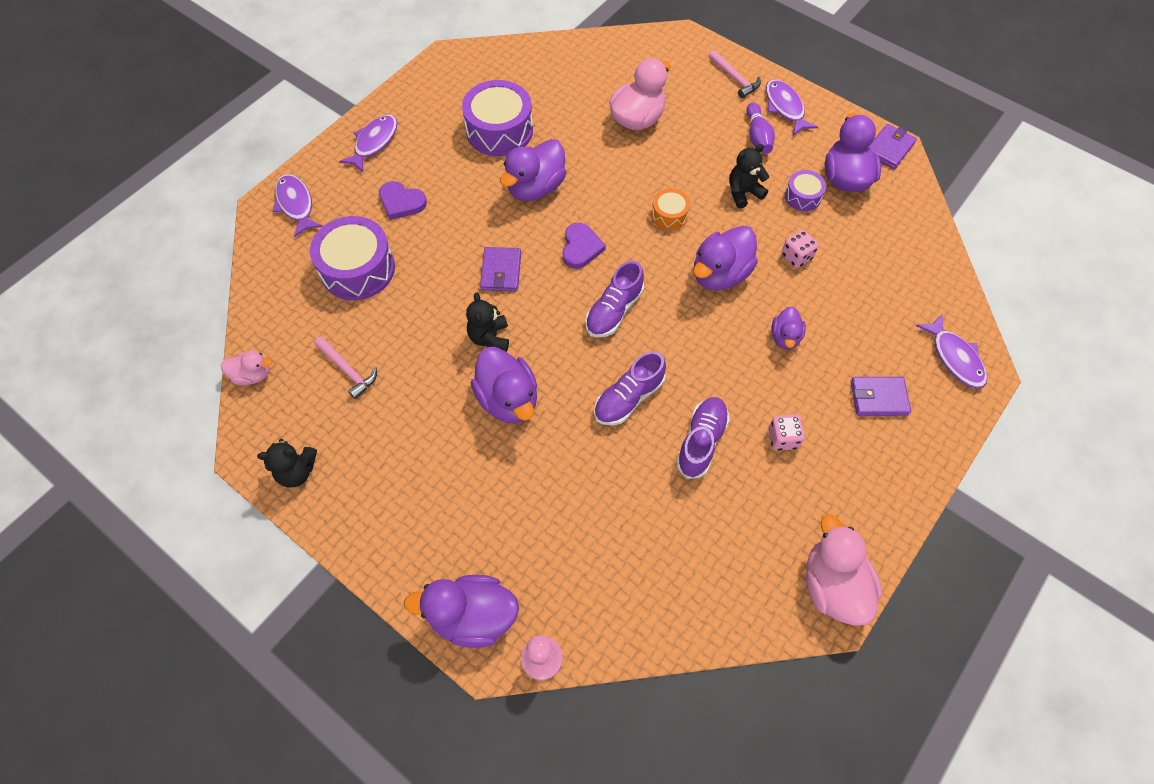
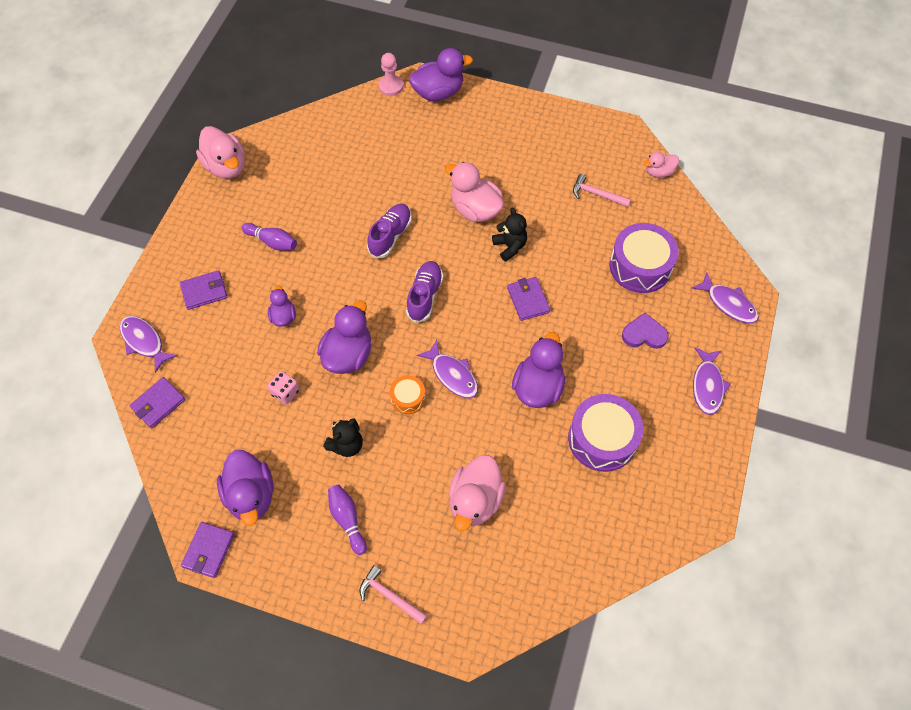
camera: 160 degrees right, 0 degrees up
(297, 471) = (587, 129): black teddy bear -> none
(508, 399) = (475, 209): purple duck -> pink duck
(581, 248) = (473, 341): purple heart -> none
(701, 442) = (330, 223): purple shoe -> none
(783, 438) = (272, 242): pink dice -> purple bowling pin
(785, 107) = (326, 571): purple fish -> purple fish (452, 375)
(802, 196) = (289, 459): purple drum -> none
(937, 285) = (158, 404): none -> purple wallet

